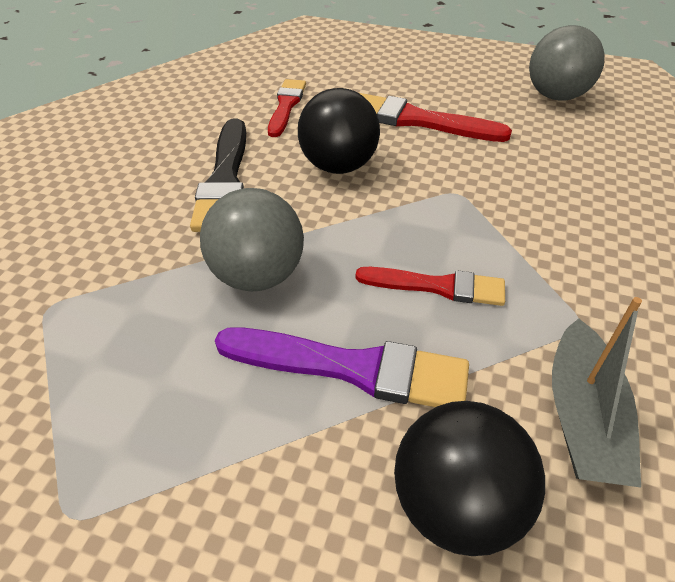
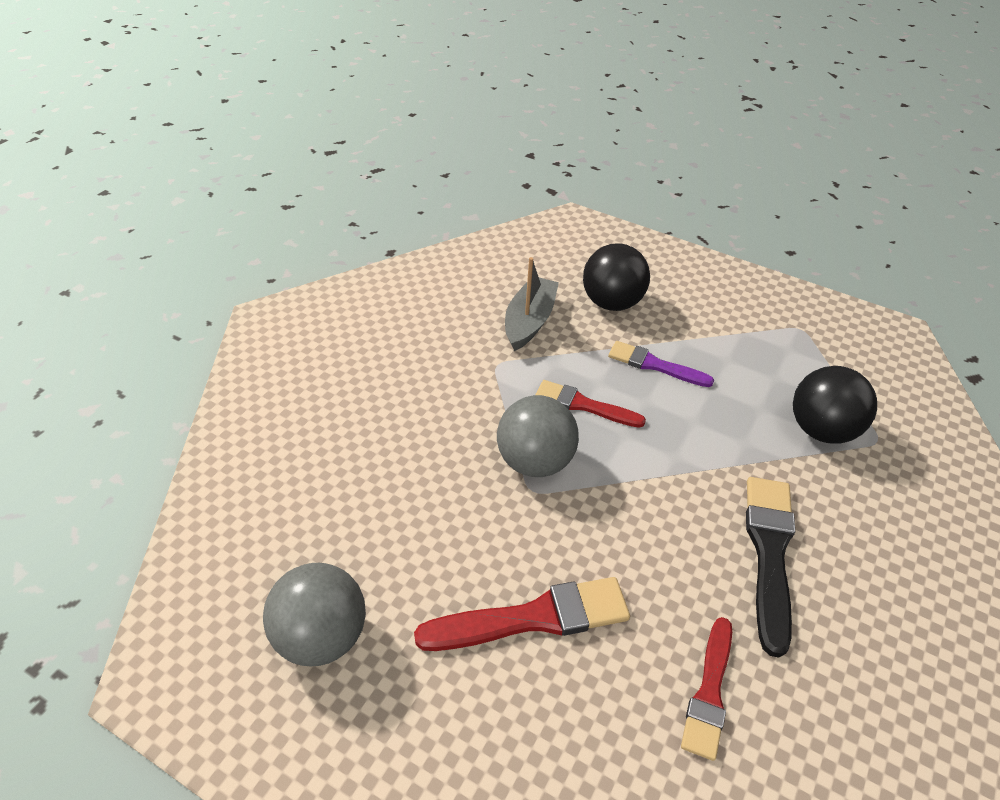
camera: 170 degrees left, 0 degrees up
(257, 275) = (722, 438): grey ball -> grey ball (535, 461)
(338, 166) = (646, 551): black ball -> black ball (821, 430)
(352, 368) = (654, 365): purple brush -> purple brush, size x0.66
(418, 120) = (533, 618): red brush -> red brush turned 45 degrees counterclockwise

